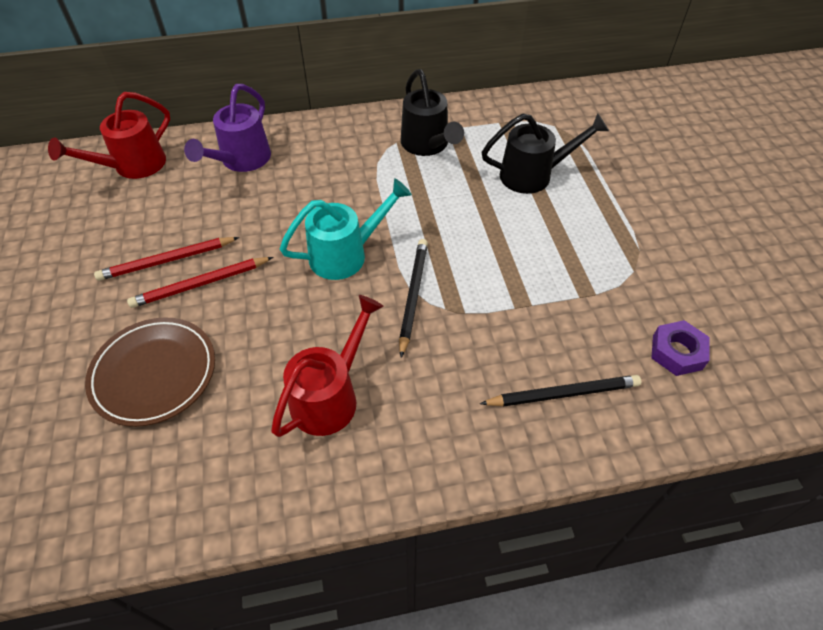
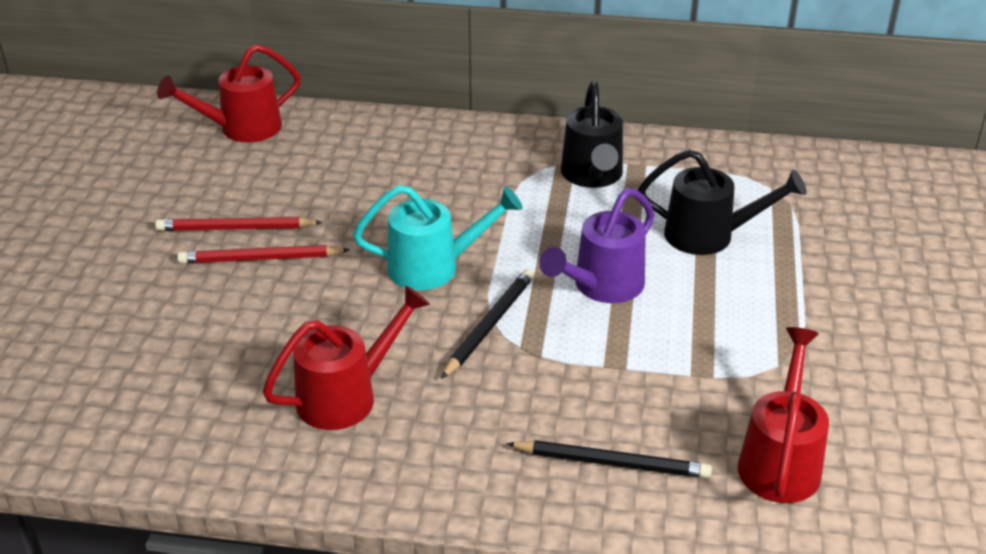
camera: 20 degrees right, 15 degrees down
(154, 373) = (175, 328): brown plate -> none
(241, 161) = (363, 147): purple watering can -> purple watering can (601, 286)
(677, 352) = (780, 460): purple nut -> red watering can

